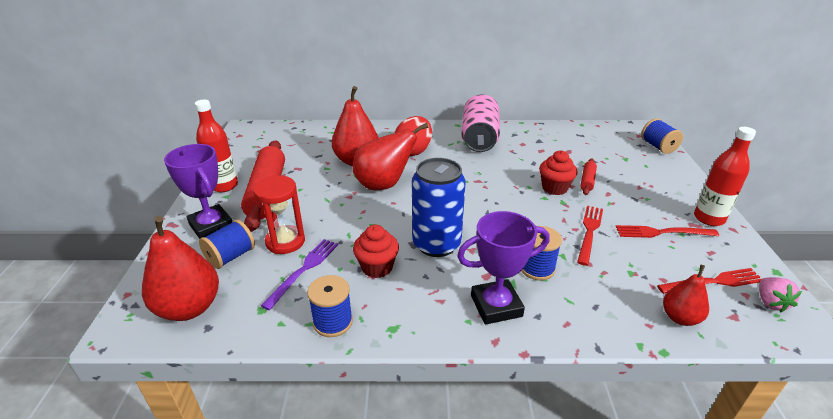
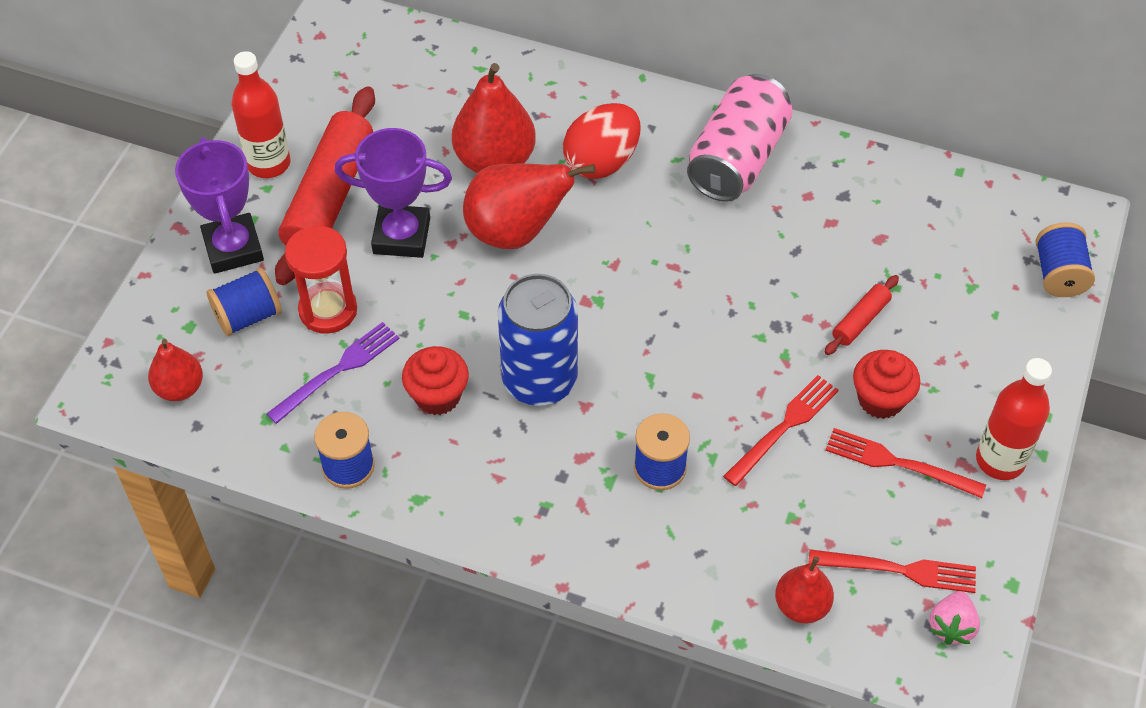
camera: 20 degrees right, 20 degrees up
(189, 308) = (180, 388): red pear -> red pear, size x0.58
(496, 306) = (566, 509): purple trophy -> purple trophy (401, 236)
(554, 188) = (792, 320): red cupcake -> red cupcake (880, 399)

